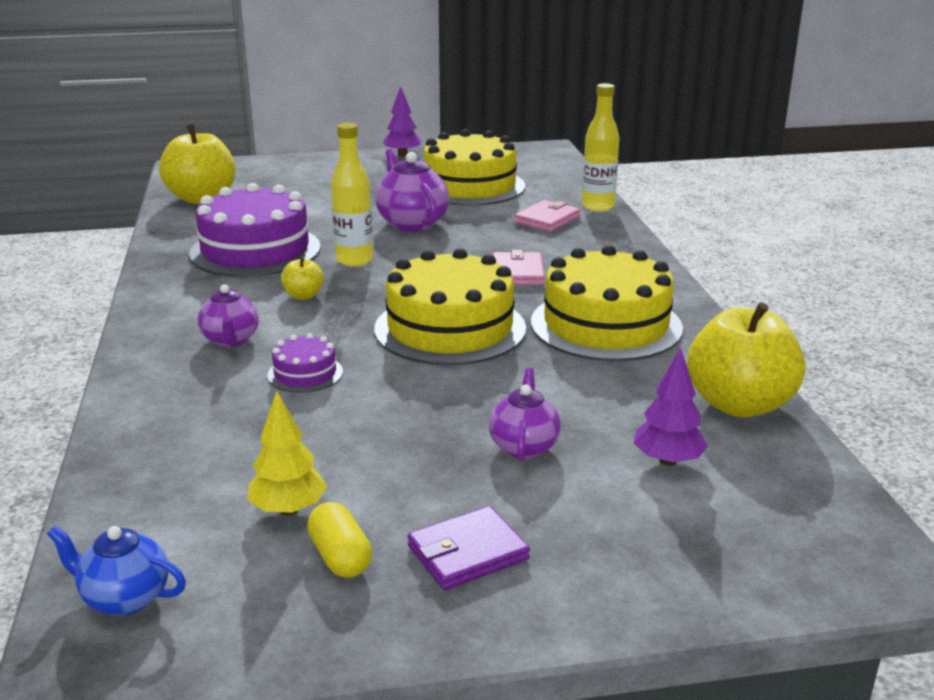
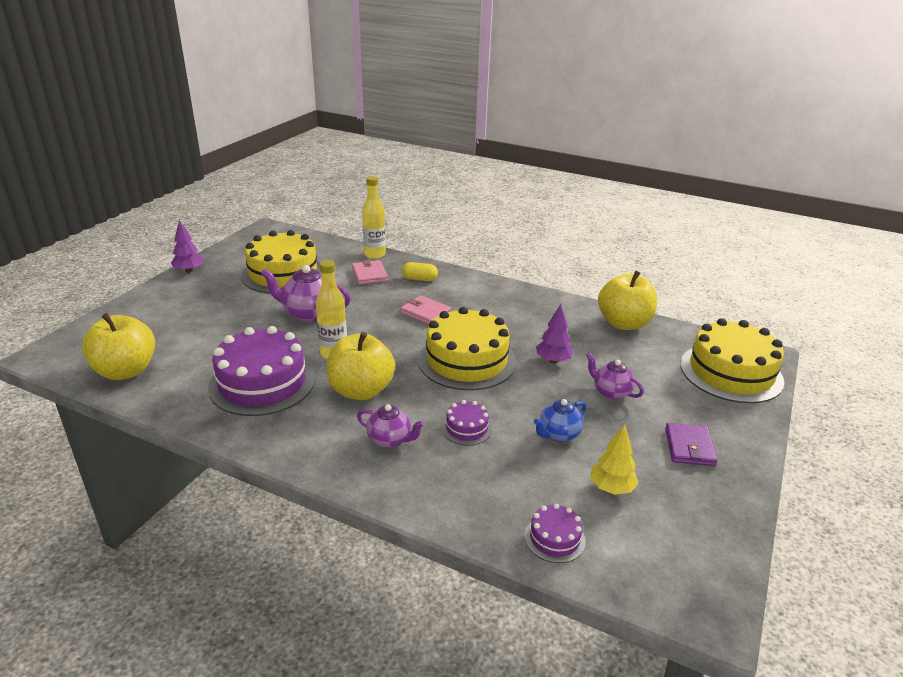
camera: 55 degrees left, 5 degrees up
(124, 598) = (656, 577): blue teapot -> blue teapot (558, 434)
(143, 495) = (554, 538): none -> purple cake
(303, 296) = (361, 390): yellow apple -> yellow apple, size x2.16
(340, 557) = (667, 487): yellow capsule -> yellow capsule (419, 279)
(606, 325) = (515, 317): yellow cake -> yellow cake (731, 372)
(667, 461) = (655, 362): purple tree -> purple tree (553, 360)

